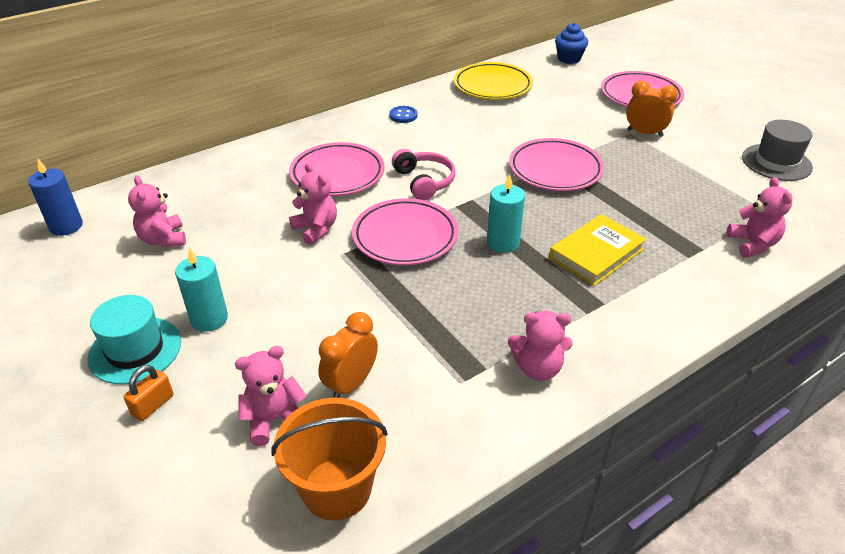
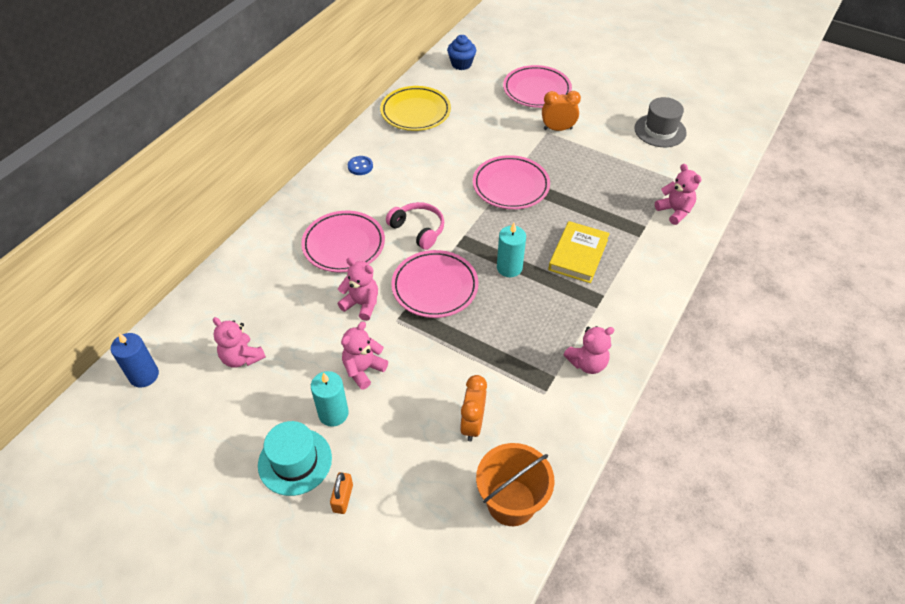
camera: 25 degrees left, 10 degrees up
(274, 420) = (438, 472): pink teddy bear -> pink teddy bear (363, 370)

